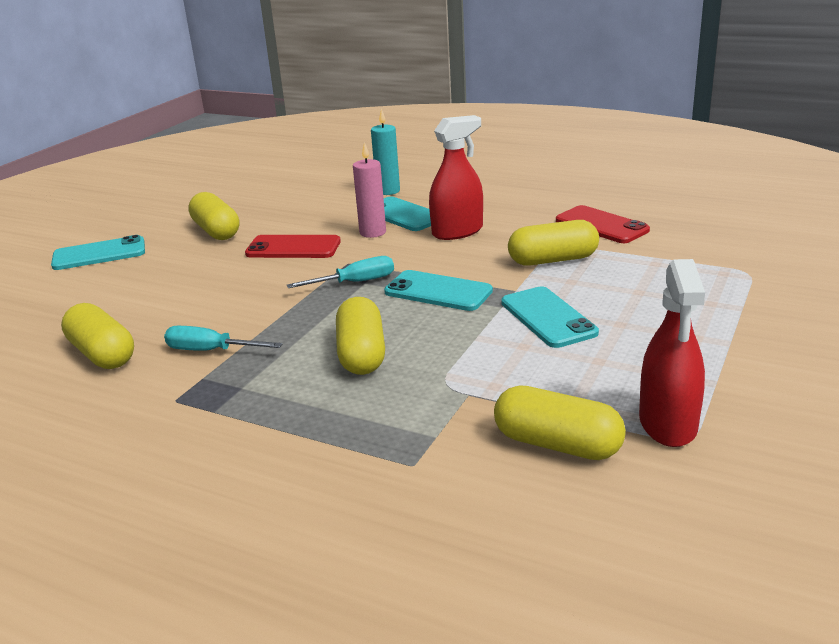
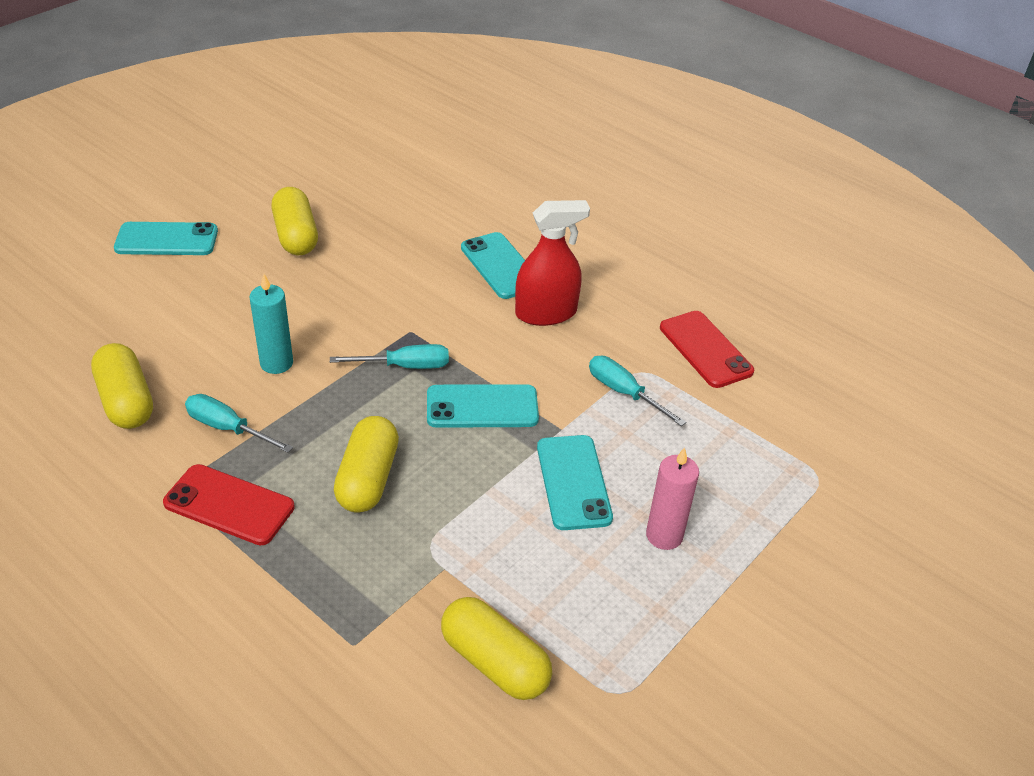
camera: 10 degrees right, 15 degrees up
(293, 248) = (364, 289): red phone -> red phone (229, 505)
(373, 232) = (456, 287): pink candle -> pink candle (664, 535)
(388, 191) = (503, 217): turquoise candle -> turquoise candle (276, 363)
(438, 291) = (482, 407): turquoise phone -> turquoise phone turned 45 degrees counterclockwise
(553, 260) = (624, 392): yellow capsule -> turquoise screwdriver
(668, 423) = (611, 669): red spray bottle -> none

